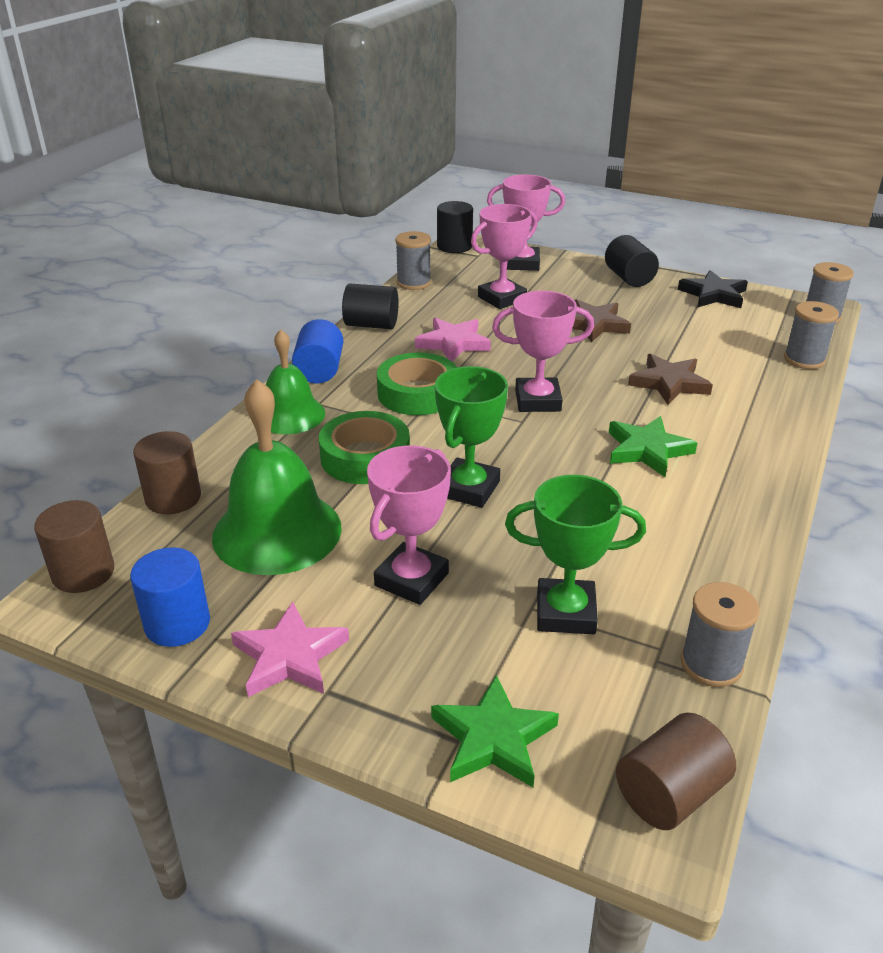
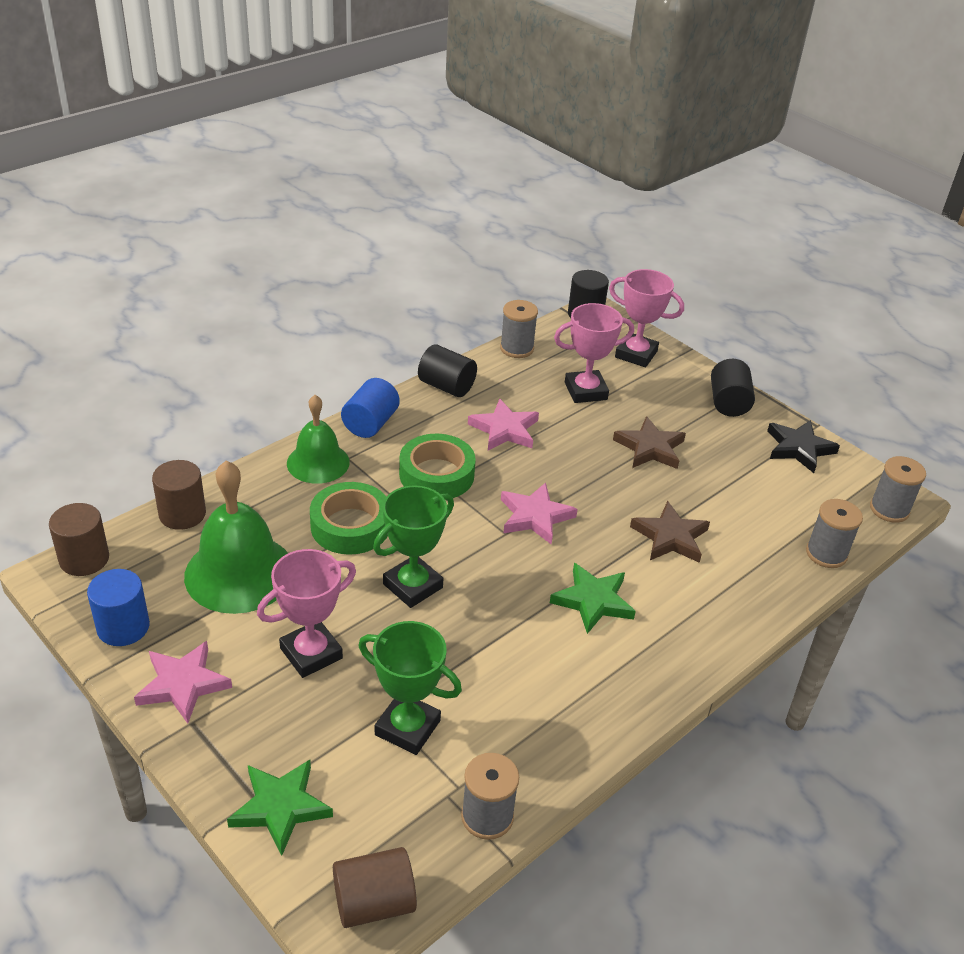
camera: 20 degrees right, 5 degrees up
(537, 401) = (535, 516): pink trophy -> pink star

